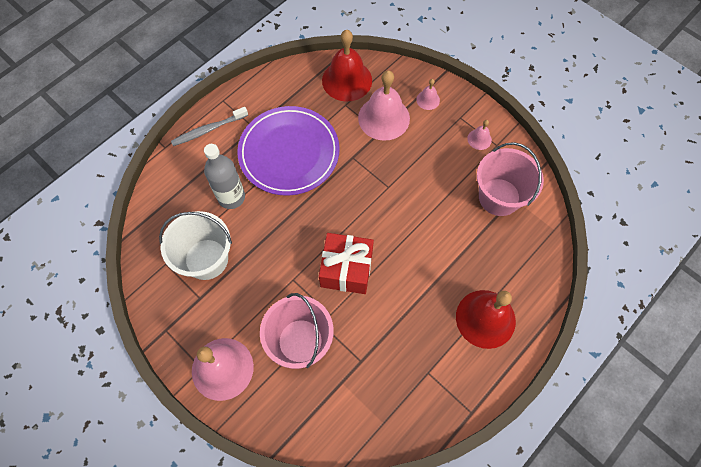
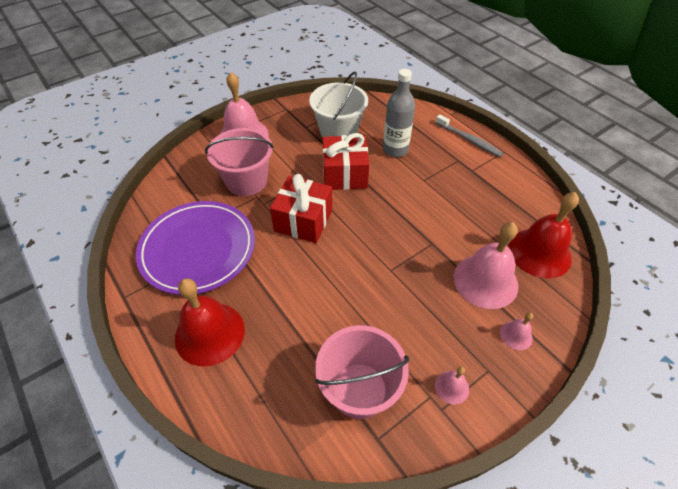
camera: 100 degrees right, 15 degrees down
(208, 130) = (469, 140): grey toothbrush -> grey toothbrush turned 150 degrees clockwise
(276, 241) = (345, 174): none -> red gift
(289, 153) = (440, 192): purple plate -> purple plate (198, 249)

